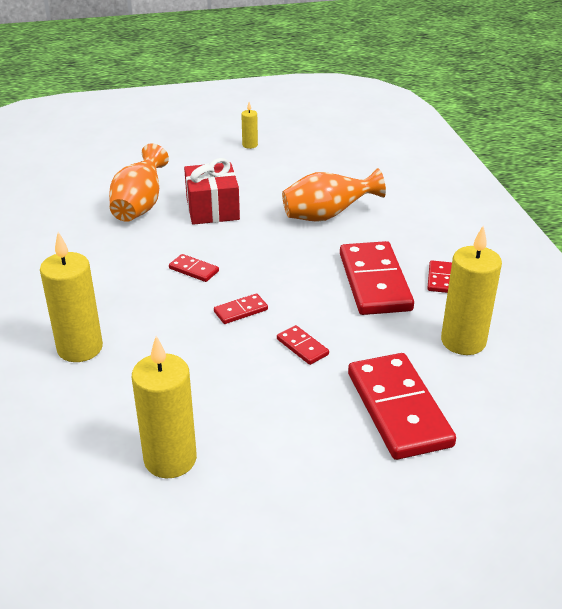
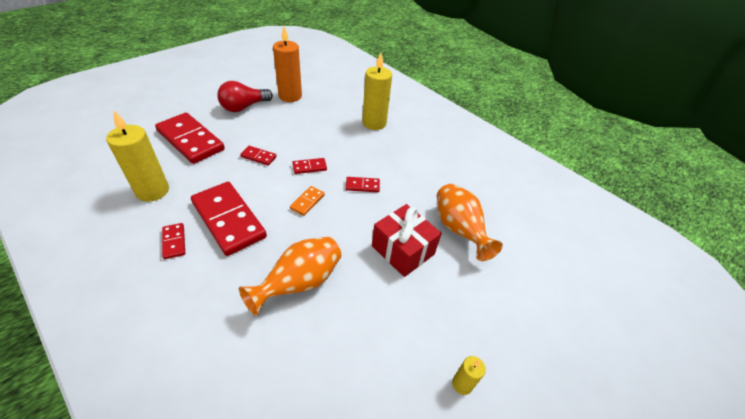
camera: 145 degrees right, 10 degrees up
(170, 459) = (290, 96): yellow candle -> orange candle
(240, 311) = (309, 167): red domino -> red domino turned 45 degrees clockwise
(274, 273) = (307, 202): none -> orange domino
(278, 458) = (244, 107): none -> red light bulb

